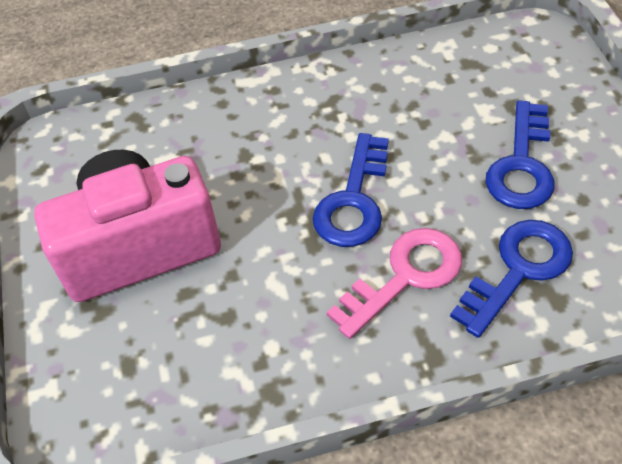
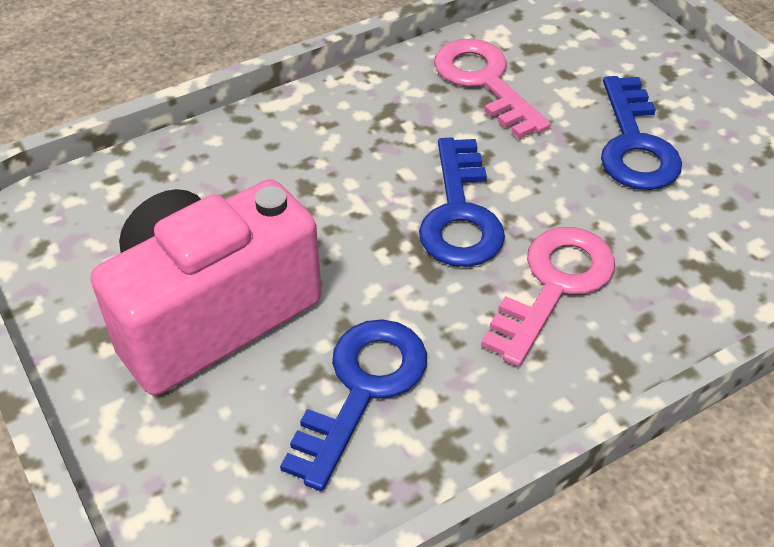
camera: 20 degrees left, 5 degrees down
(418, 89) = (485, 83): none -> pink key
(517, 270) = (677, 255): blue key -> blue key (361, 390)

